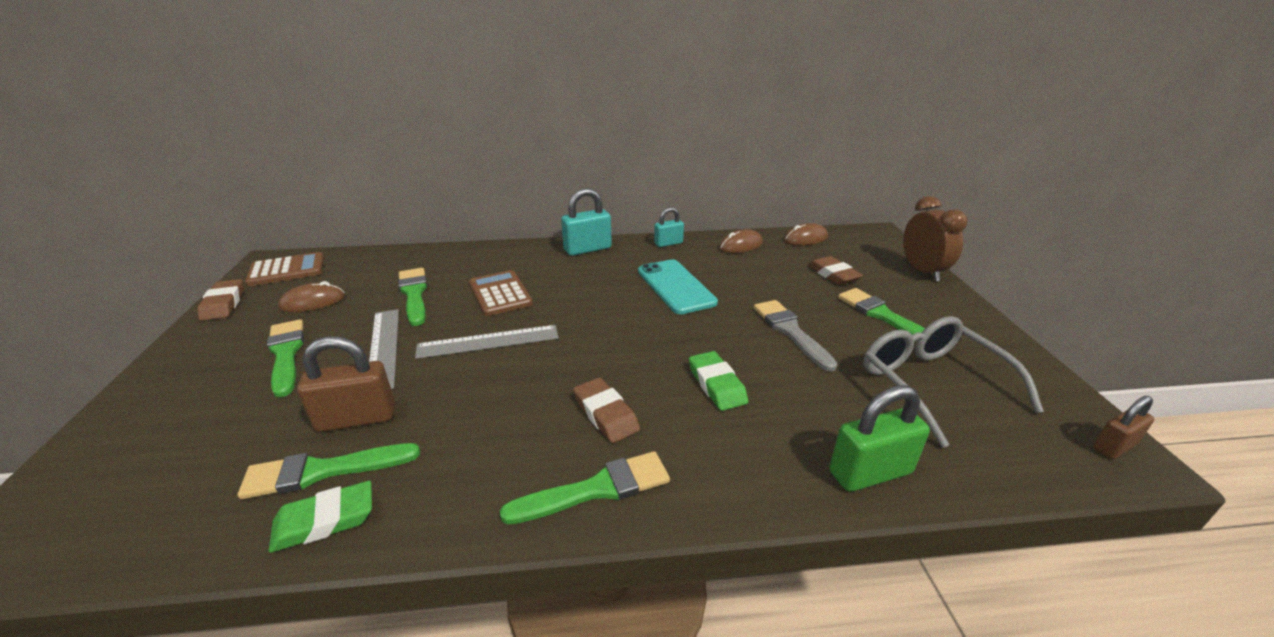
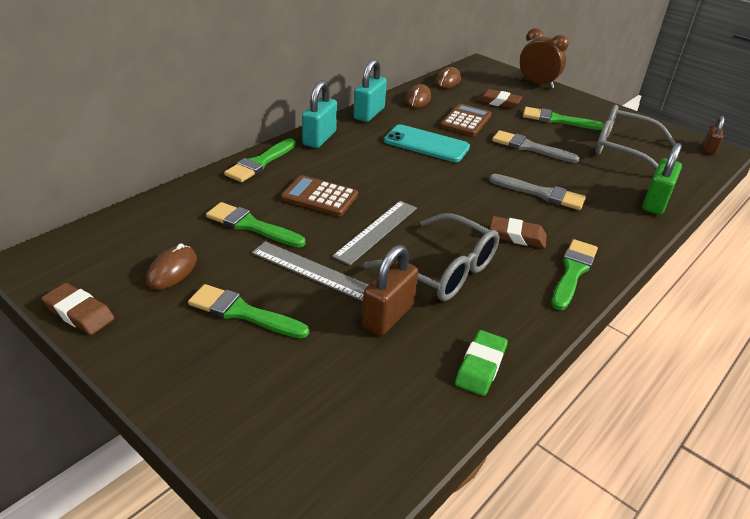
camera: 45 degrees left, 5 degrees up
(287, 270) = (75, 260): brown calculator -> brown calculator (466, 121)
(323, 471) = (428, 350): green brush -> green brush (260, 163)
(474, 406) = (443, 270): none -> grey glasses
(668, 243) = (369, 113): turquoise padlock -> turquoise padlock, size x1.62
(716, 385) = (541, 194): green eraser -> grey brush

